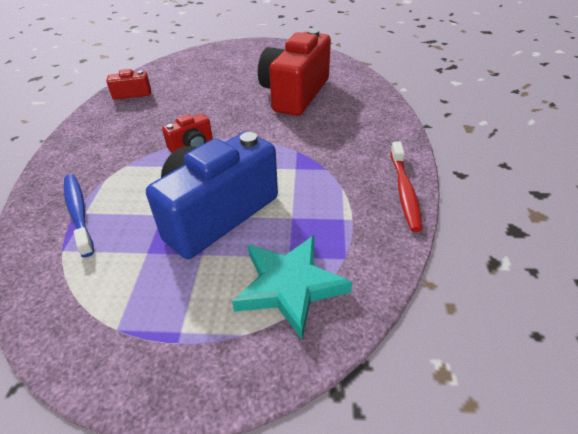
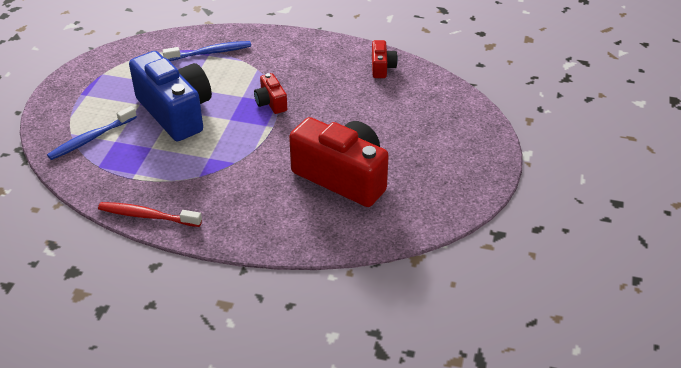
camera: 100 degrees right, 0 degrees up
(290, 286) = (91, 138): turquoise star -> blue toothbrush

